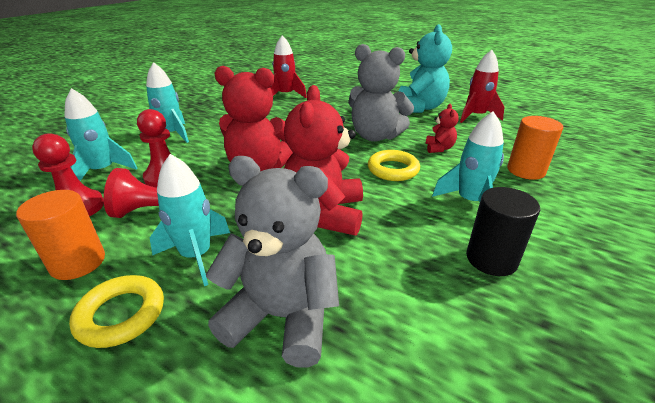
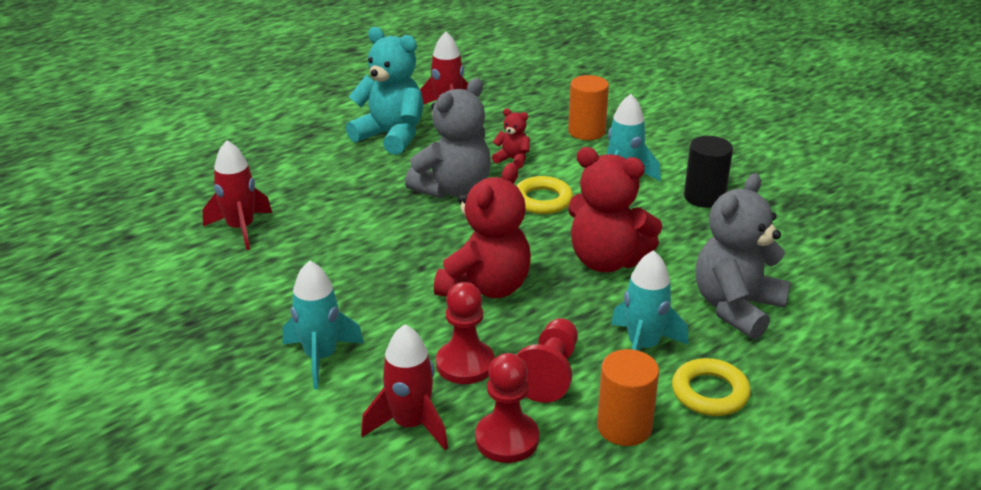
camera: 70 degrees left, 0 degrees up
(103, 171) = (410, 425): turquoise rocket -> red rocket

